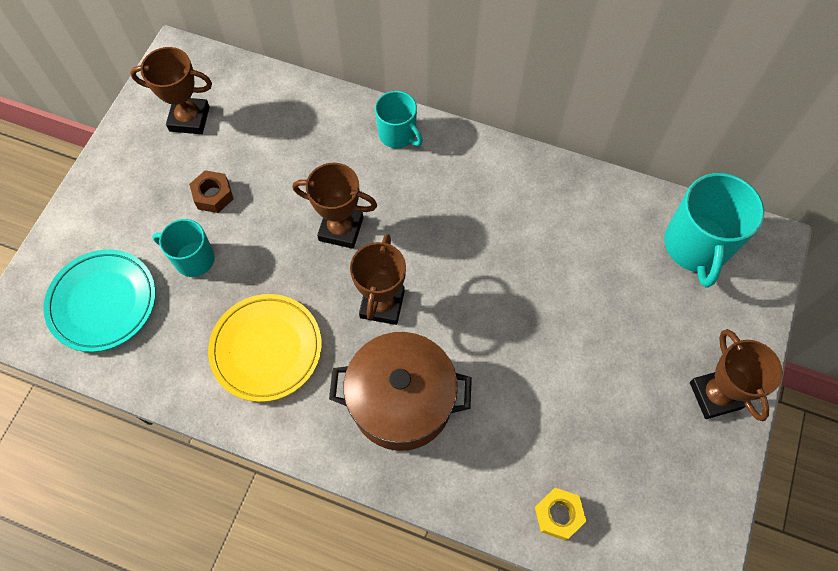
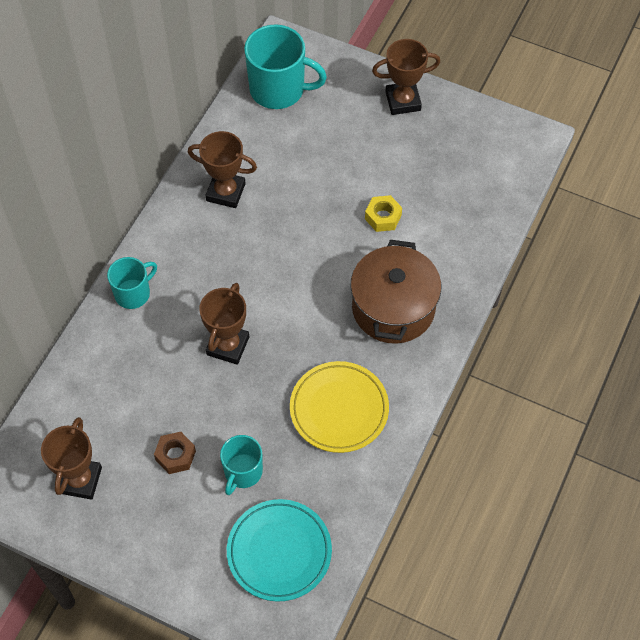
camera: 85 degrees left, 5 degrees down
(382, 304) = (305, 317): brown trophy -> brown trophy (225, 192)
(558, 515) = (487, 212): yellow nut -> yellow nut (383, 217)

